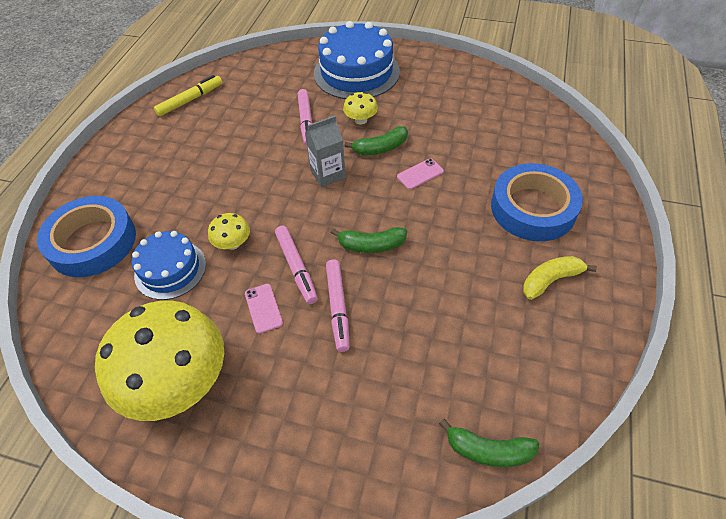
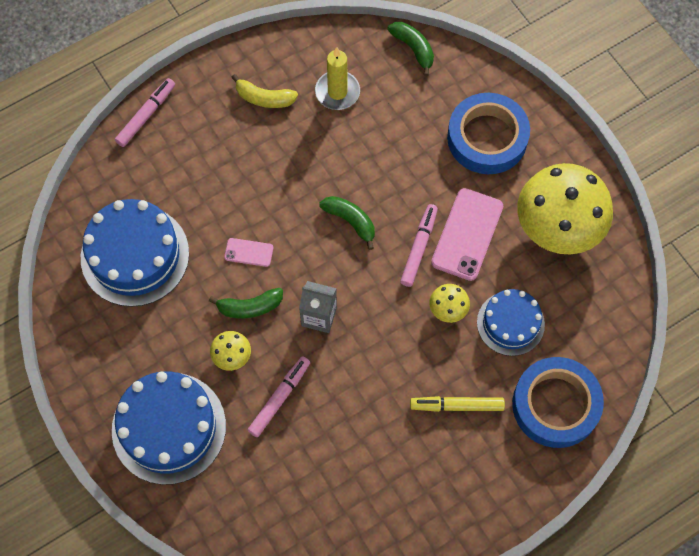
camera: 140 degrees left, 15 degrees up
(190, 100) = (360, 534): yellow marker -> yellow marker (457, 406)
(263, 308) = (467, 234): pink phone -> pink phone, size x1.98
(338, 307) = (417, 193): pink marker -> pink marker (146, 115)
(380, 148) = (250, 307): green banana -> green banana turned 150 degrees clockwise
(488, 123) = (135, 255): none -> blue cake
(502, 337) = (337, 92): none -> yellow candle
(533, 208) = (206, 153): blue tape -> blue tape (487, 138)

